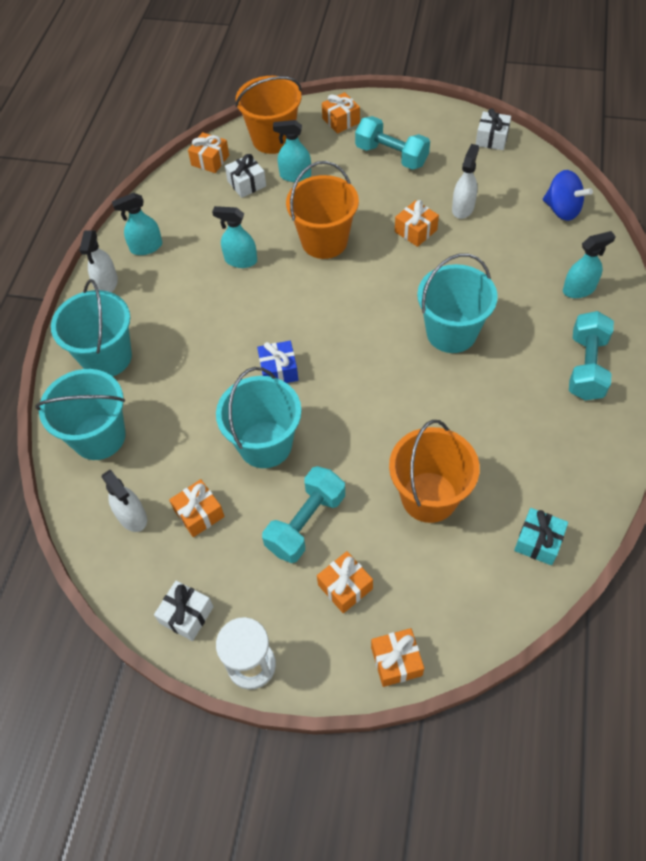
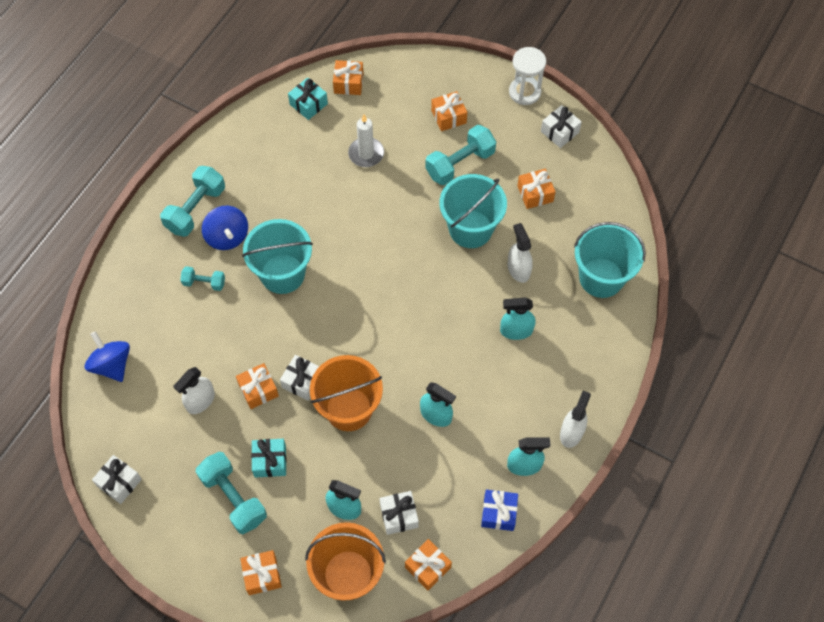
camera: 165 degrees left, 5 degrees up
(107, 357) = (583, 350): turquoise bucket -> none
(132, 516) = (585, 207): white spray bottle -> white spray bottle (518, 269)
(279, 370) = (439, 288): blue gift -> blue gift (498, 513)
(375, 186) = (270, 461): none -> turquoise gift
(378, 249) = (302, 381): none -> white gift
(396, 661) = (433, 68): orange gift -> orange gift (348, 83)
(429, 497) = (366, 154): orange bucket -> white candle
(526, 300) = (204, 283): none -> turquoise dumbbell
(532, 350) = (227, 237): none -> blue spinning top
(579, 289) = (154, 277): turquoise spray bottle -> turquoise spray bottle (516, 330)

